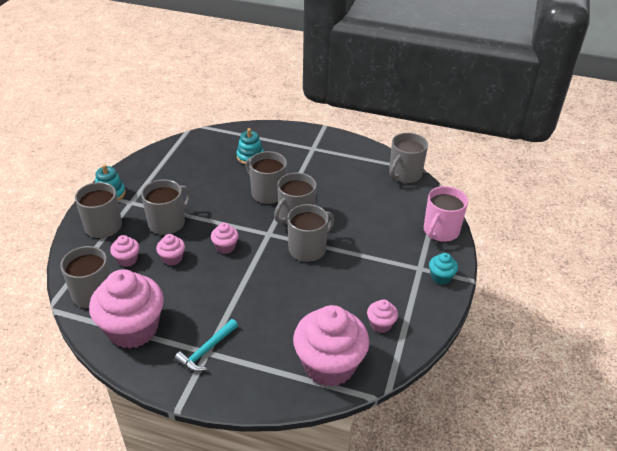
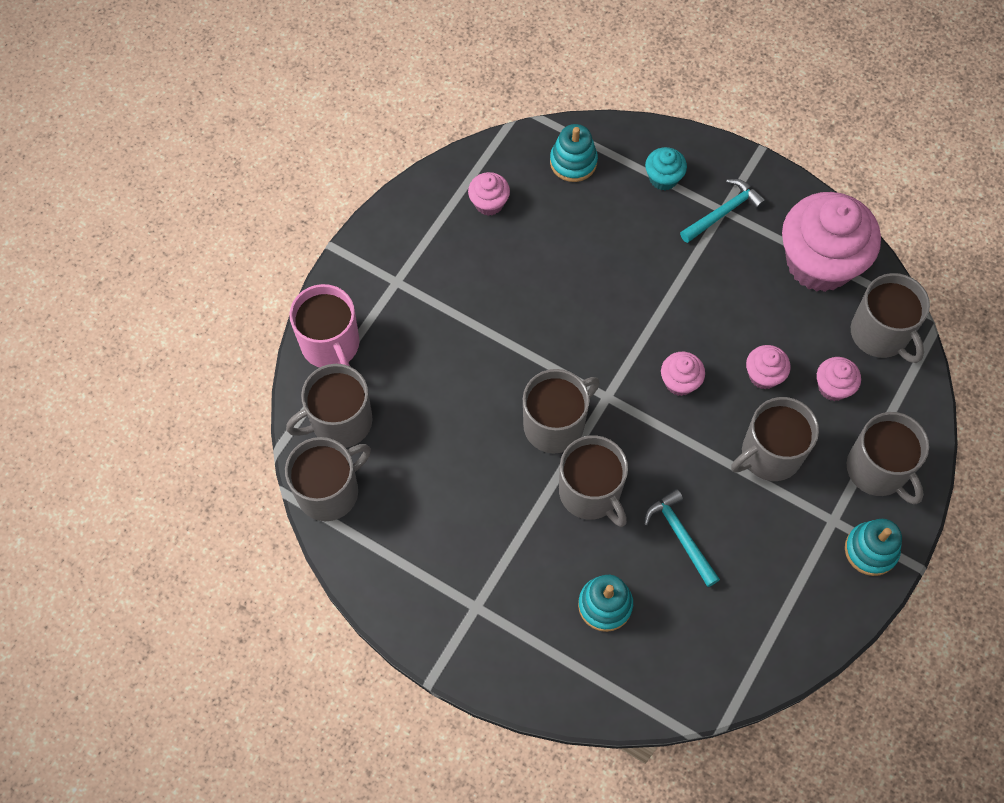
camera: 165 degrees left, 25 degrees up
(215, 184) = (680, 535): none -> turquoise hammer
(308, 249) = (552, 351): grey mug -> grey mug (340, 421)
(329, 365) = (573, 162): pink cupcake -> turquoise stacking toy
(440, 231) = (331, 345): pink mug -> pink mug turned 105 degrees clockwise
(440, 277) = (373, 259): turquoise cupcake -> turquoise cupcake (663, 178)

